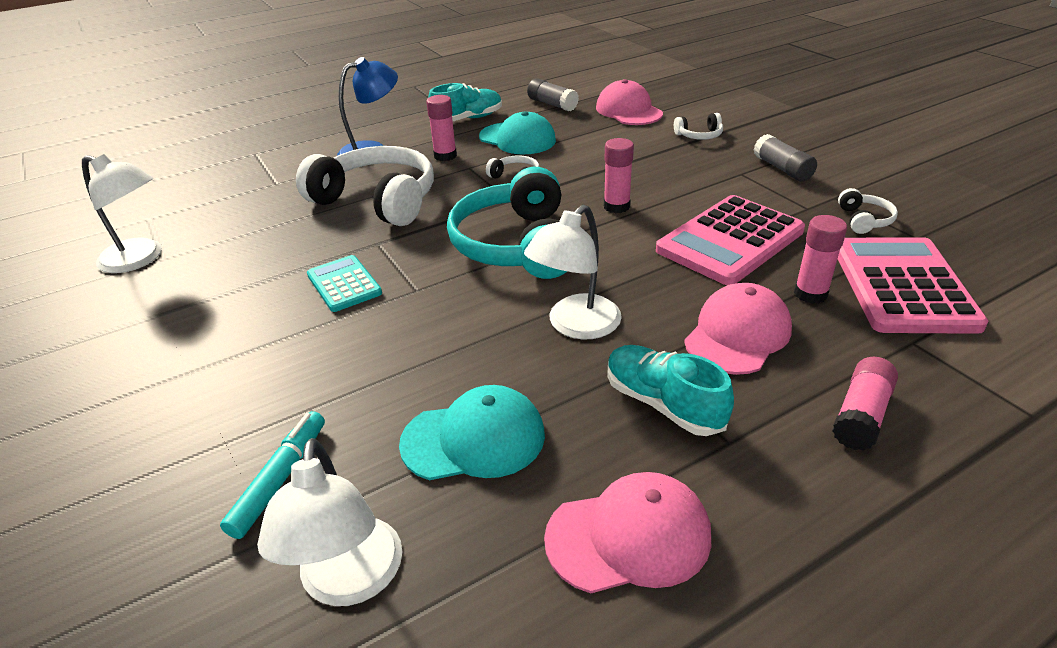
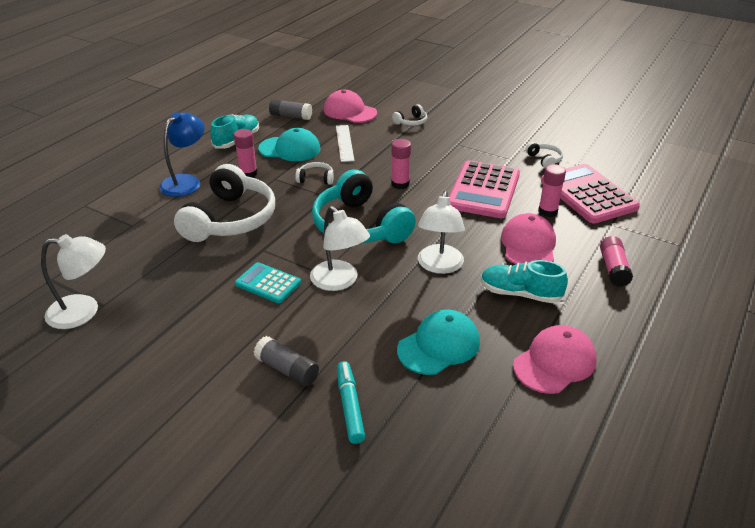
camera: 30 degrees left, 0 degrees up
(350, 581) = (440, 436): white lamp -> white lamp (339, 281)
(377, 201) = (230, 219): white headphones -> white headphones turned 105 degrees clockwise
(589, 144) = (344, 143): none -> white ruler
(782, 169) = (478, 136): grey glue stick -> grey glue stick (287, 370)

